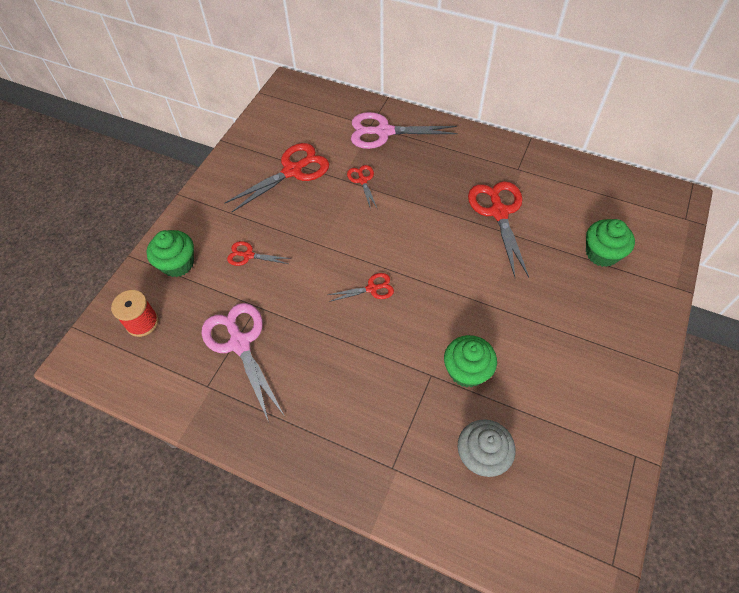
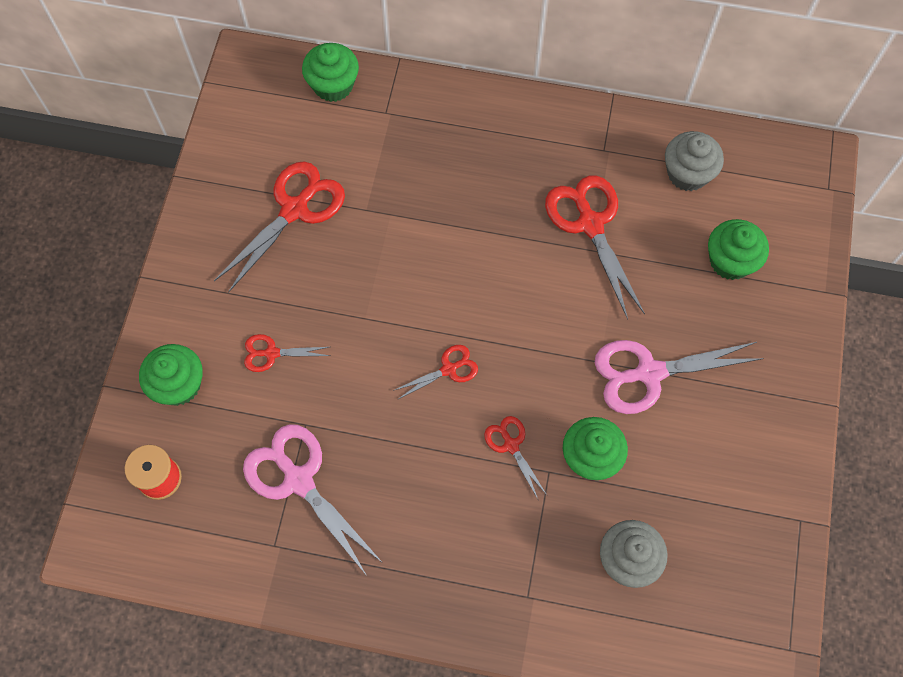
camera: 15 degrees left, 10 degrees up
(340, 105) = (333, 85): none -> green cupcake
(362, 180) = (397, 207): red scissors -> red scissors (511, 445)
(384, 132) = (407, 121): pink scissors -> pink scissors (649, 373)
(577, 192) = (687, 173): none -> grey cupcake

